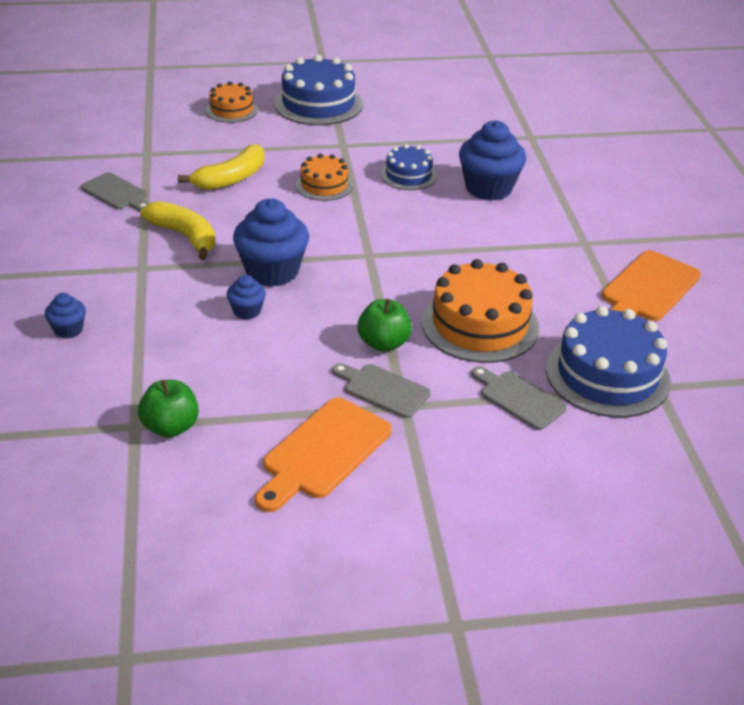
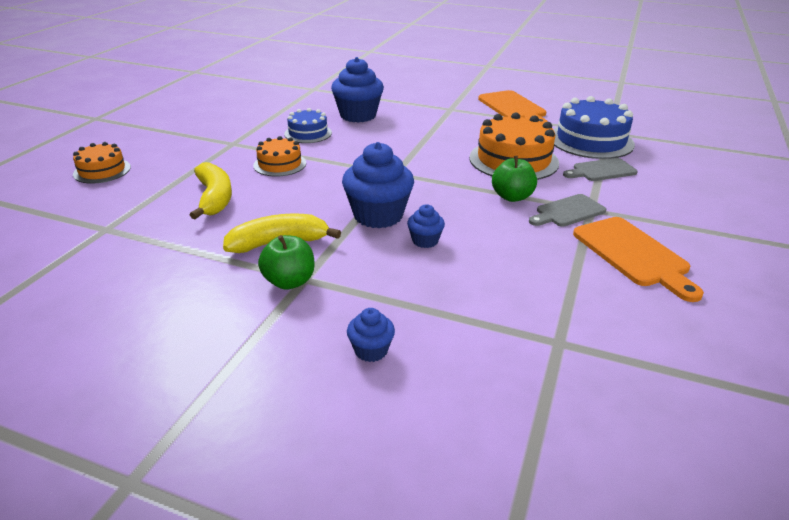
camera: 60 degrees left, 5 degrees down
(116, 193) = (153, 262): grey cutting board -> none
(171, 427) = (570, 321): green apple -> green apple (289, 281)
(318, 104) = (157, 136): blue cake -> none

